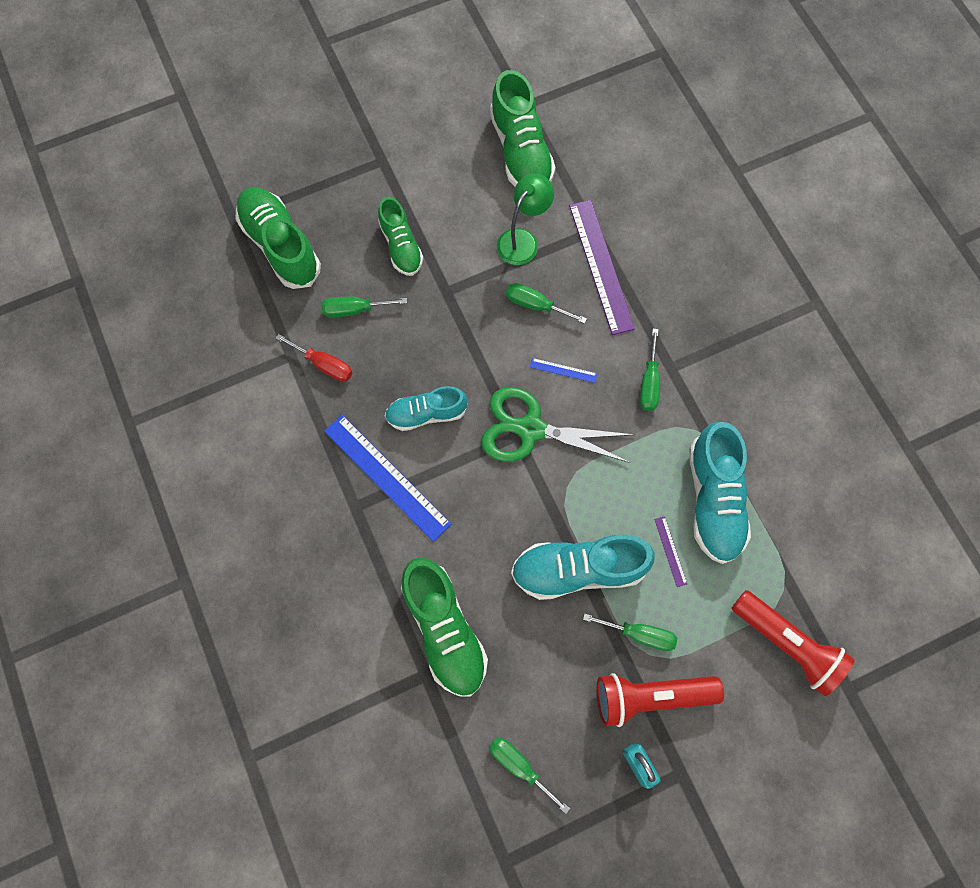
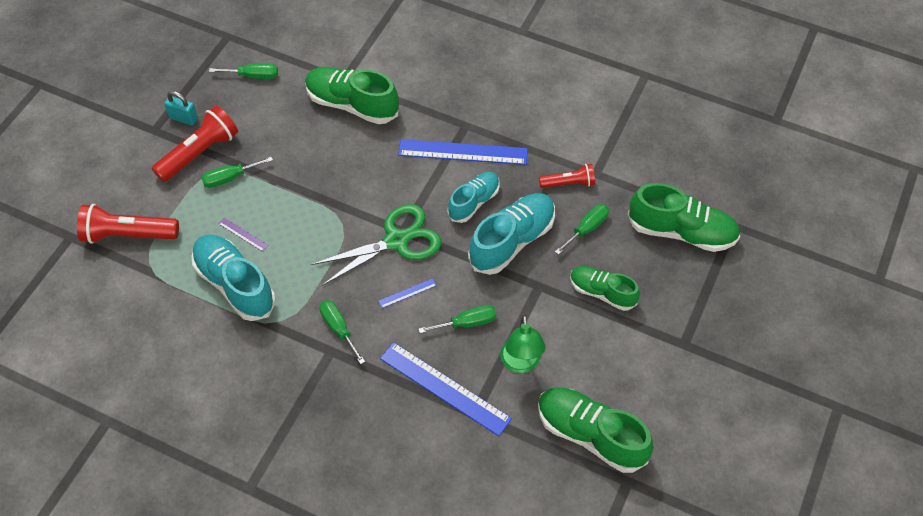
camera: 140 degrees right, 15 degrees down
(324, 365) = (569, 183): red screwdriver -> red flashlight
(578, 569) = (296, 185): turquoise shoe -> turquoise shoe (512, 241)
(601, 266) = (445, 388): purple ruler -> blue ruler

